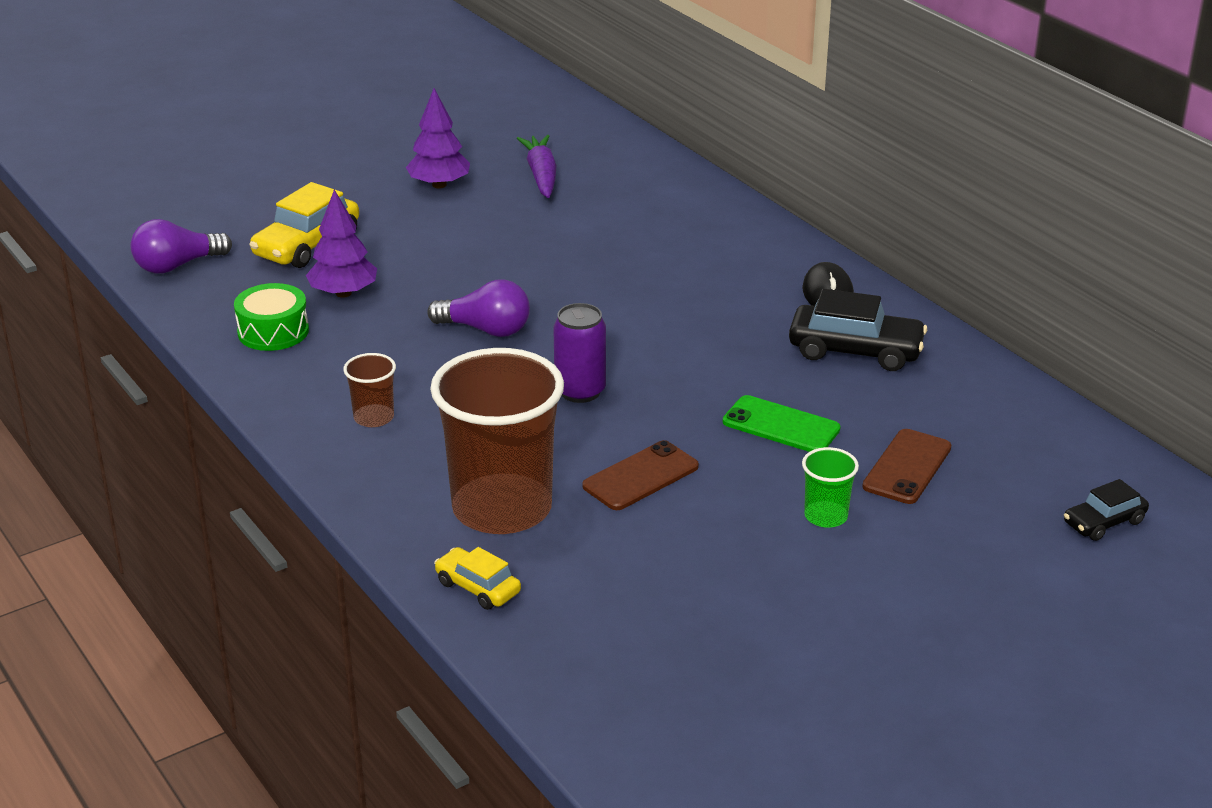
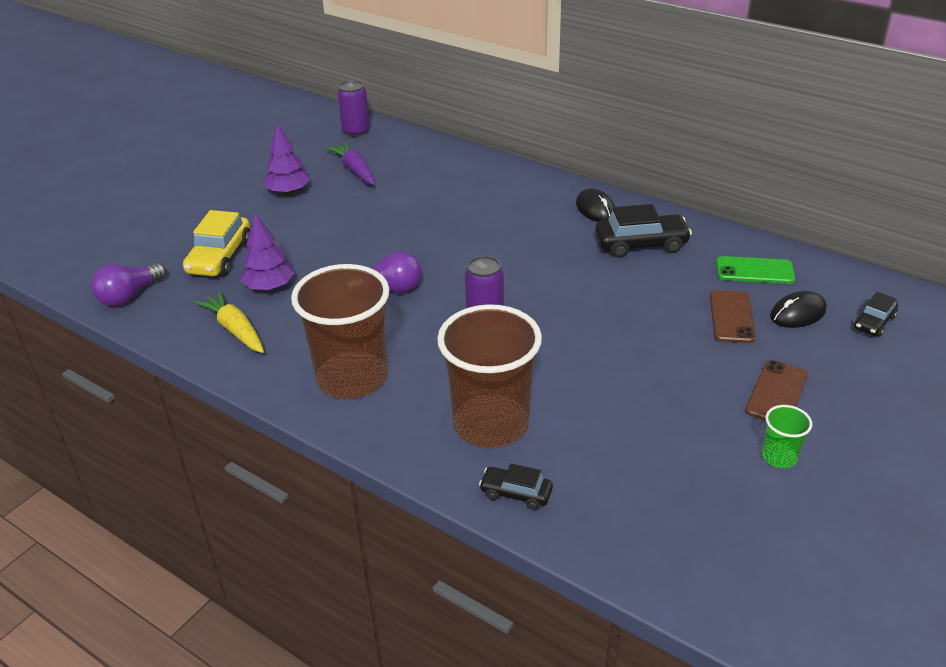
camera: 20 degrees left, 5 degrees up
(273, 331) = (235, 329): green drum -> yellow carrot
(374, 417) = (352, 378): brown cup -> brown cup, size x2.31
(477, 588) = (516, 493): yellow car -> black car
(577, 125) = (356, 131): none -> purple can
(640, 476) = (569, 371): brown phone -> brown phone (776, 393)
(781, 425) = (633, 309): green phone -> green phone (754, 271)
(826, 516) = (708, 366): green cup -> green cup (779, 457)
(1003, 485) = (797, 313): none -> black mouse

